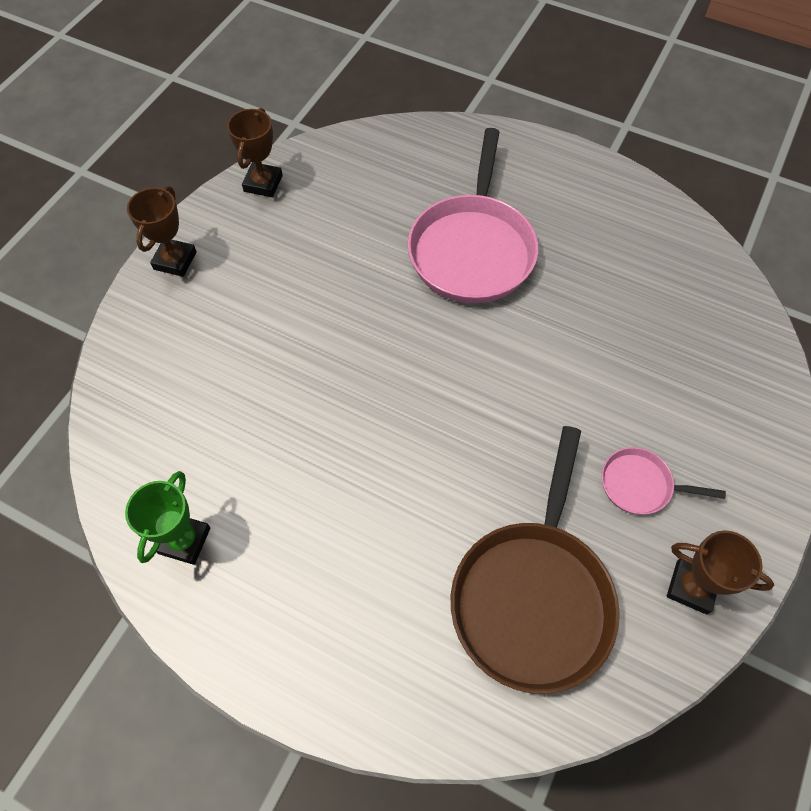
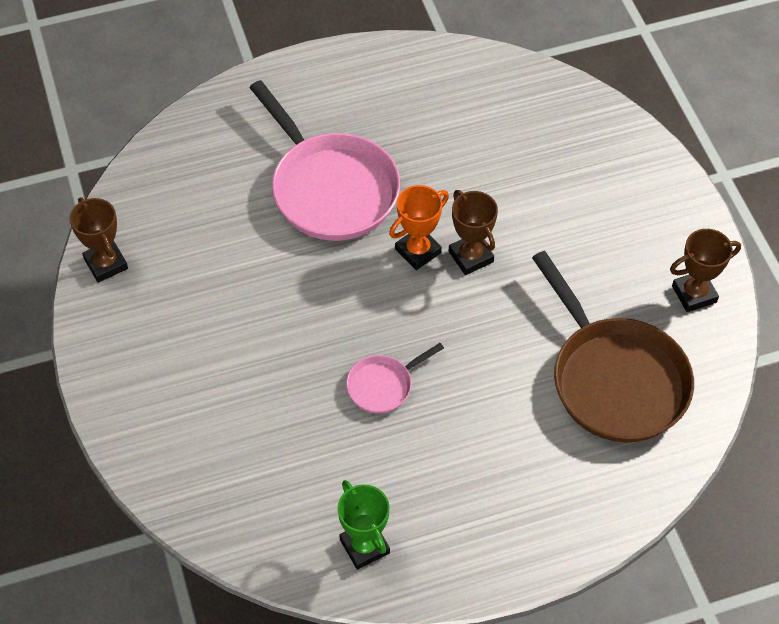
camera: 45 degrees left, 5 degrees down
(175, 260) = (110, 378): brown trophy -> brown trophy (471, 257)
(485, 347) = (418, 251): none -> orange trophy
(640, 485) = (607, 259): pink pan -> pink pan (383, 385)

